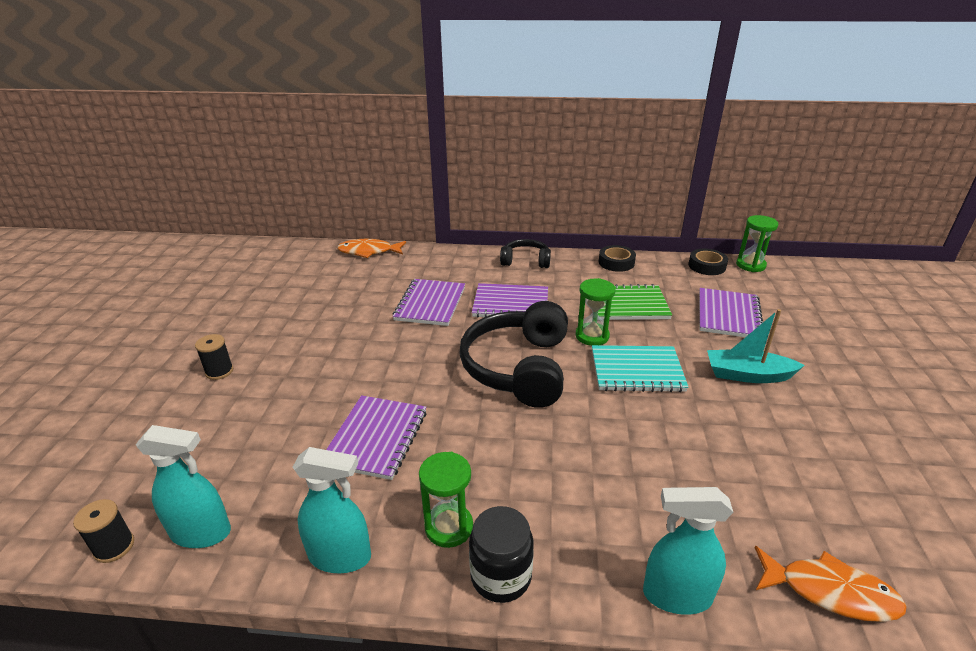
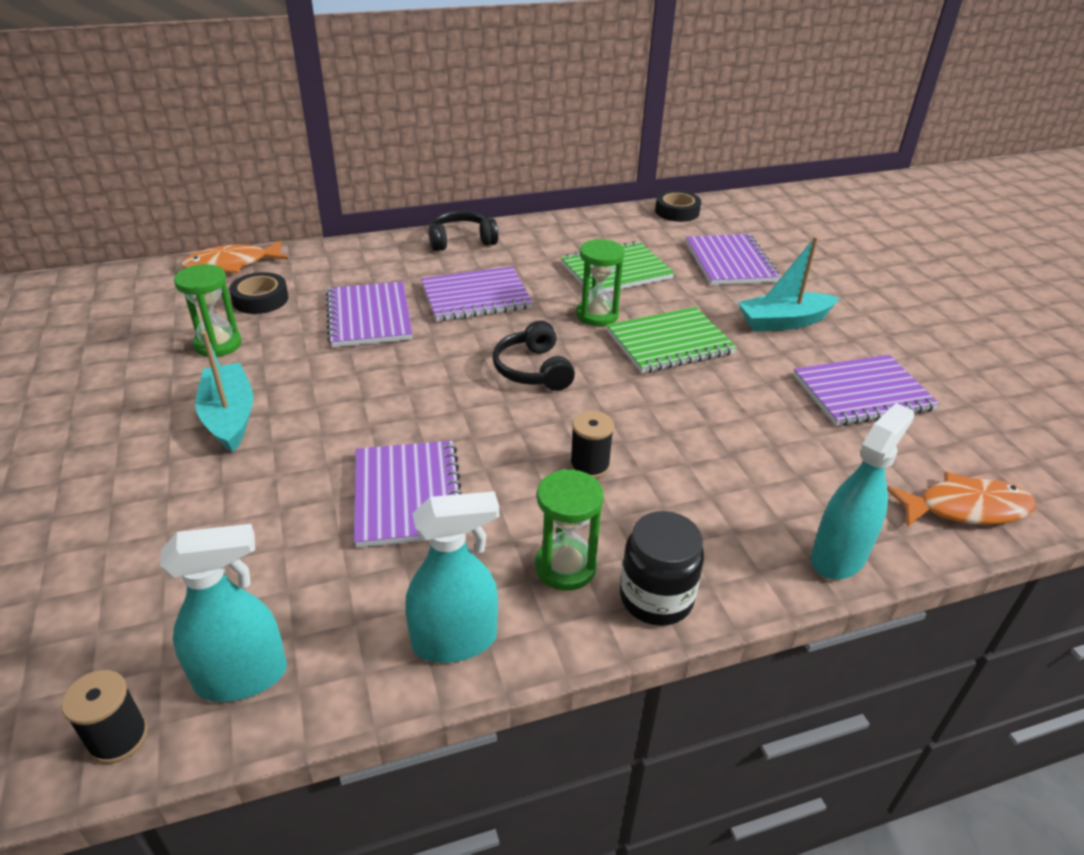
camera: 25 degrees left, 5 degrees up
(219, 371) = (111, 471): black spool -> black spool (589, 466)
(304, 353) = (230, 417): none -> turquoise boat
(518, 367) = (533, 370): black headphones -> black headphones, size x0.53
(616, 262) = (573, 224): black tape -> black tape (260, 299)
(637, 371) = (669, 343): turquoise notebook -> green notebook
(676, 595) = (838, 556): turquoise spray bottle -> turquoise spray bottle turned 150 degrees clockwise
(750, 265) = (722, 203): green hourglass -> green hourglass (218, 344)
(786, 455) = (862, 393): none -> purple notebook

